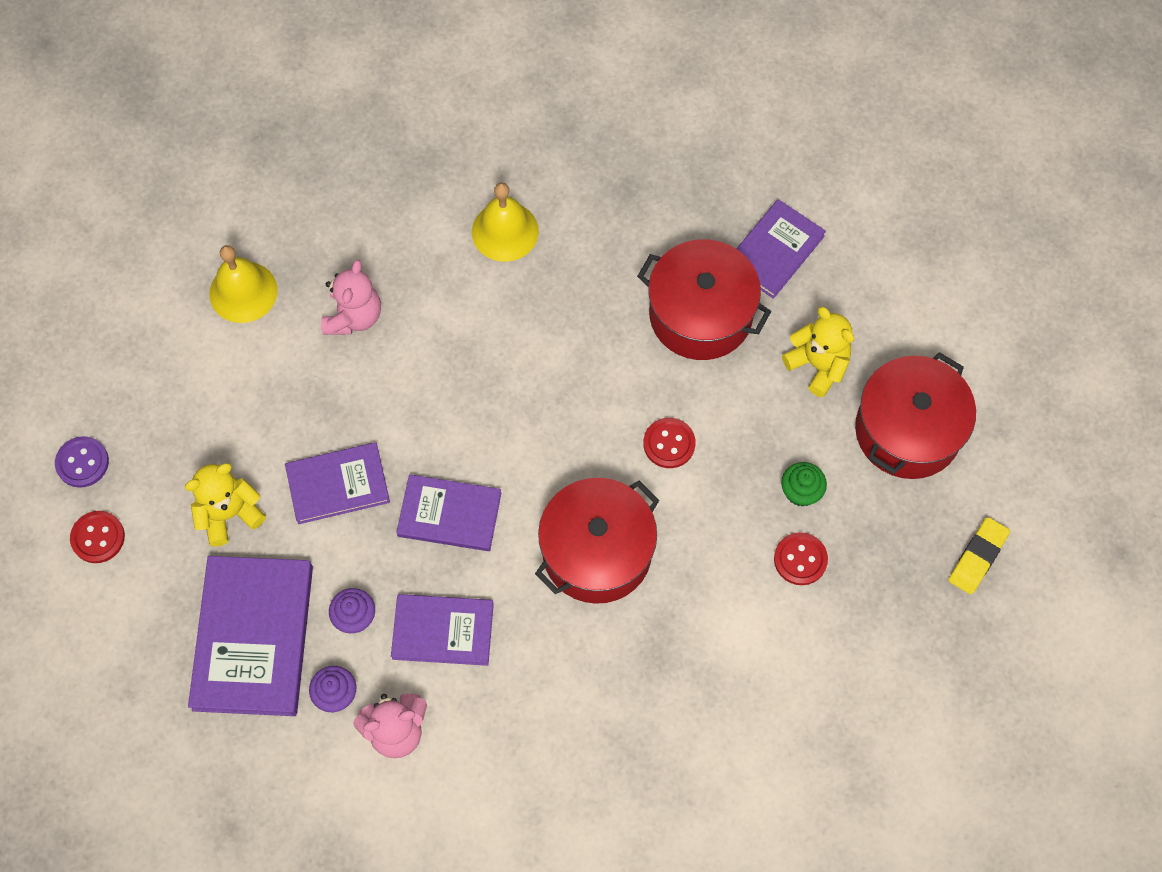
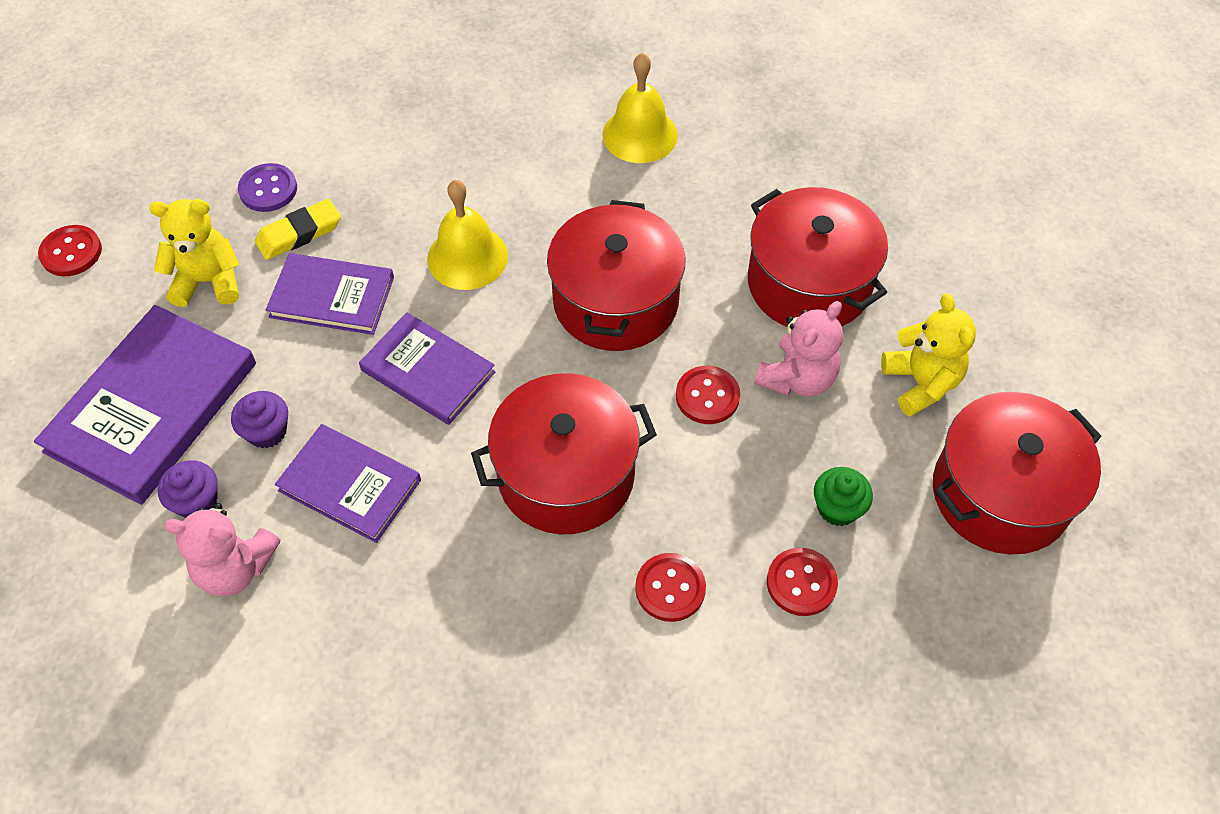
camera: 25 degrees right, 10 degrees down
(82, 463) = (105, 182): purple button -> purple button (268, 189)
(243, 292) = (352, 96): yellow bell -> yellow bell (467, 257)
(354, 316) = (444, 154): pink teddy bear -> pink teddy bear (797, 378)
(562, 393) = (616, 301): none -> red pot
(713, 604) = (670, 588): none -> red button
(775, 251) = (923, 253): purple book -> none
(977, 557) = (1031, 676): yellow eraser -> yellow eraser (299, 233)

